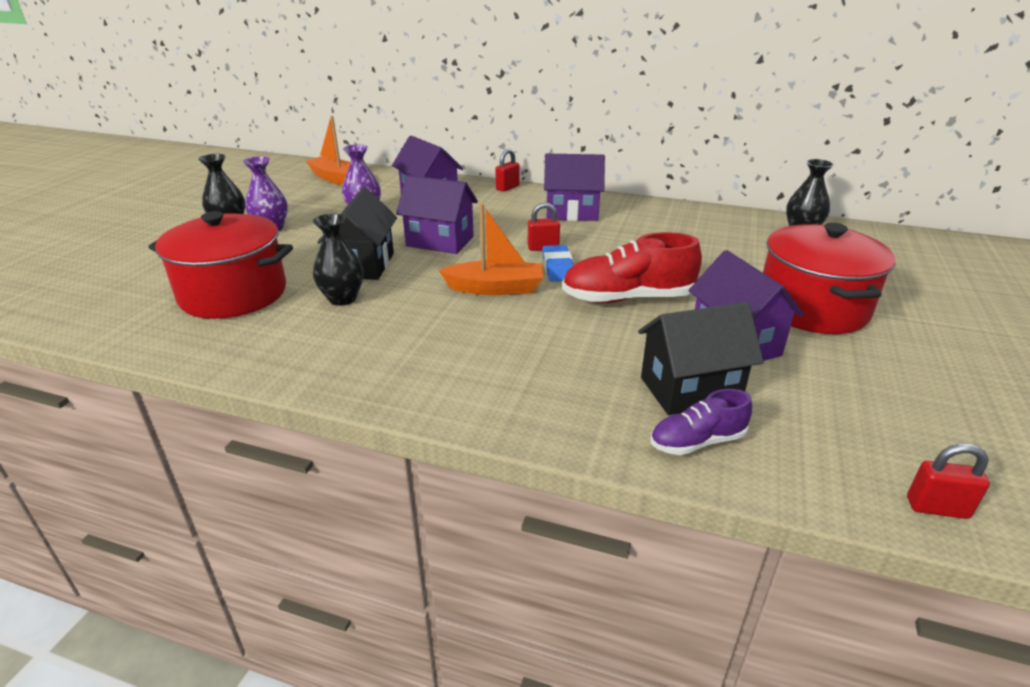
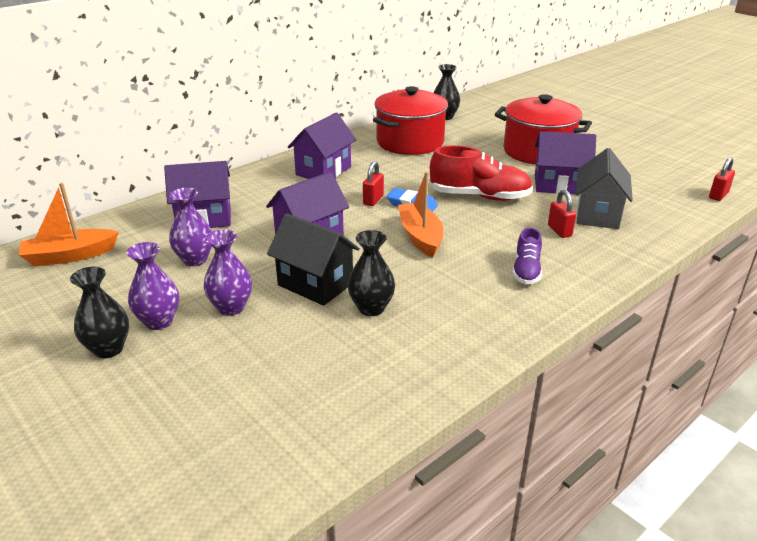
camera: 60 degrees left, 0 degrees up
(233, 294) = (300, 369): red pot -> red pot (410, 142)
(305, 245) = (231, 307): none -> purple vase
(495, 288) = (420, 237): orange boat -> orange boat turned 45 degrees counterclockwise
(507, 188) = (235, 179): red padlock -> red padlock (559, 231)
(627, 298) = (480, 196): red shoe -> red shoe turned 105 degrees counterclockwise
(690, 389) = (597, 214): black house -> grey house
(697, 442) = (646, 230): purple shoe -> purple shoe (526, 271)

